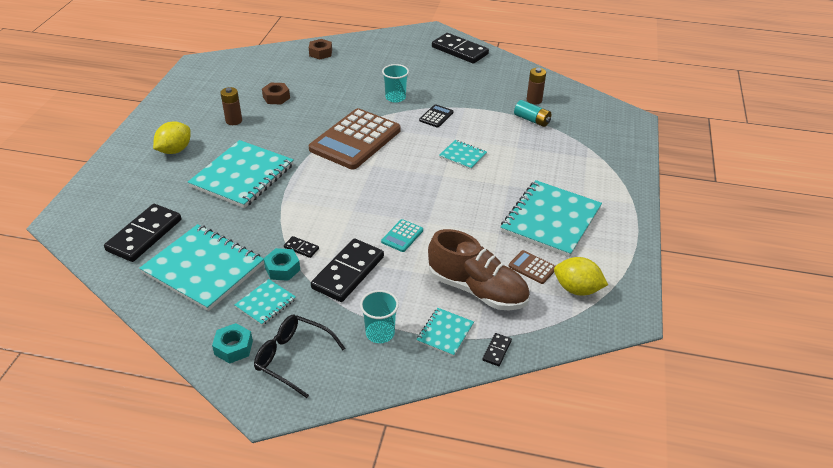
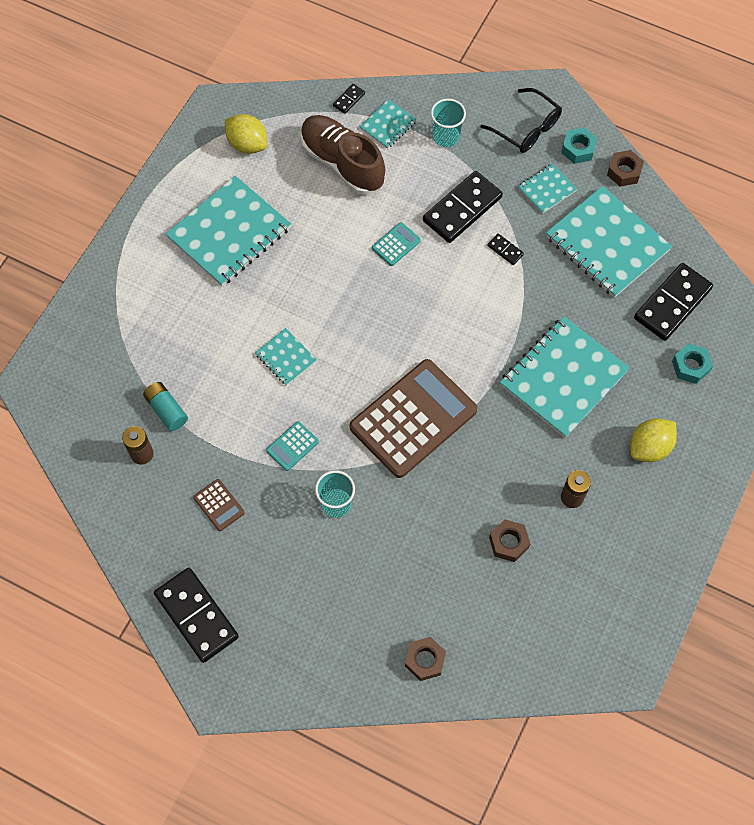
camera: 165 degrees left, 25 degrees up
(182, 334) = (624, 171): none -> brown nut
(282, 269) = (527, 227): turquoise nut -> turquoise nut (690, 366)
(436, 116) = (292, 446): black calculator -> turquoise calculator
(532, 267) = (278, 177): brown calculator -> brown calculator (219, 505)

